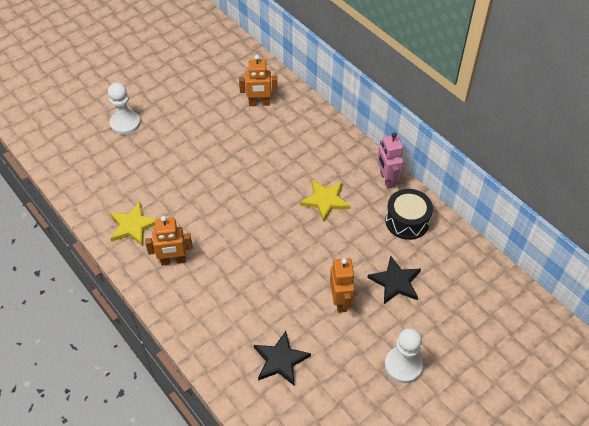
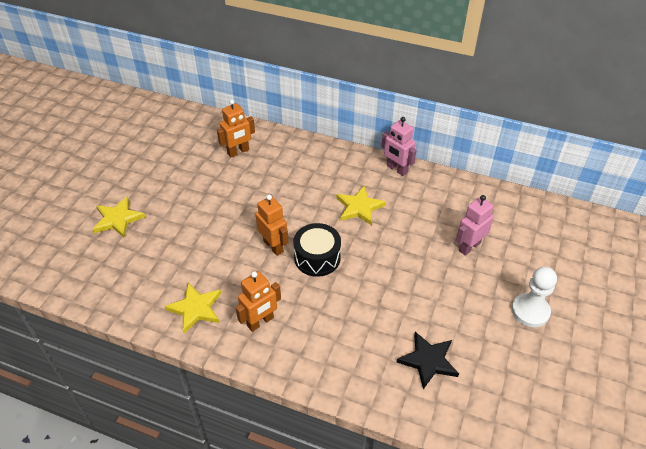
camera: 30 degrees left, 5 degrees down
(125, 123) = (118, 219): white pawn -> yellow star
(340, 301) = (438, 284): orange robot -> orange robot (273, 246)
(395, 282) = (469, 247): black star -> pink robot
(407, 221) = (439, 195): black drum -> black drum (317, 258)

